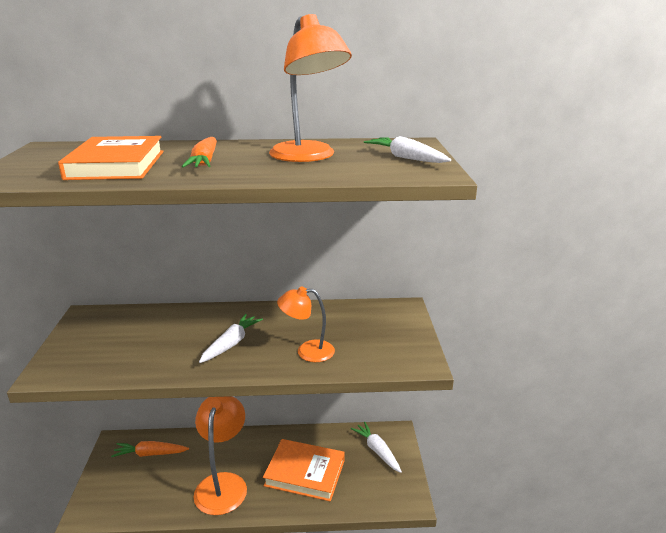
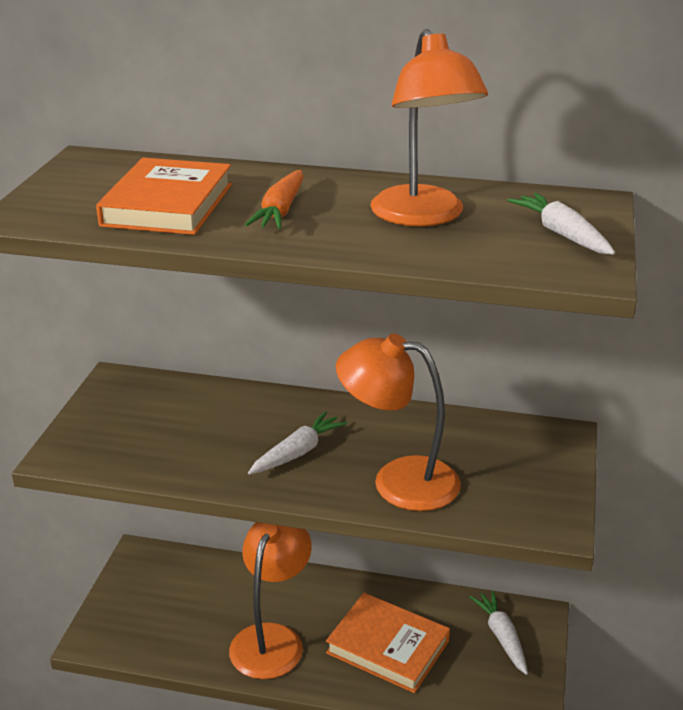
camera: 15 degrees right, 5 degrees up
(150, 454) = (182, 579): orange carrot -> none
(307, 351) = (398, 481): orange lamp -> orange lamp, size x1.61

